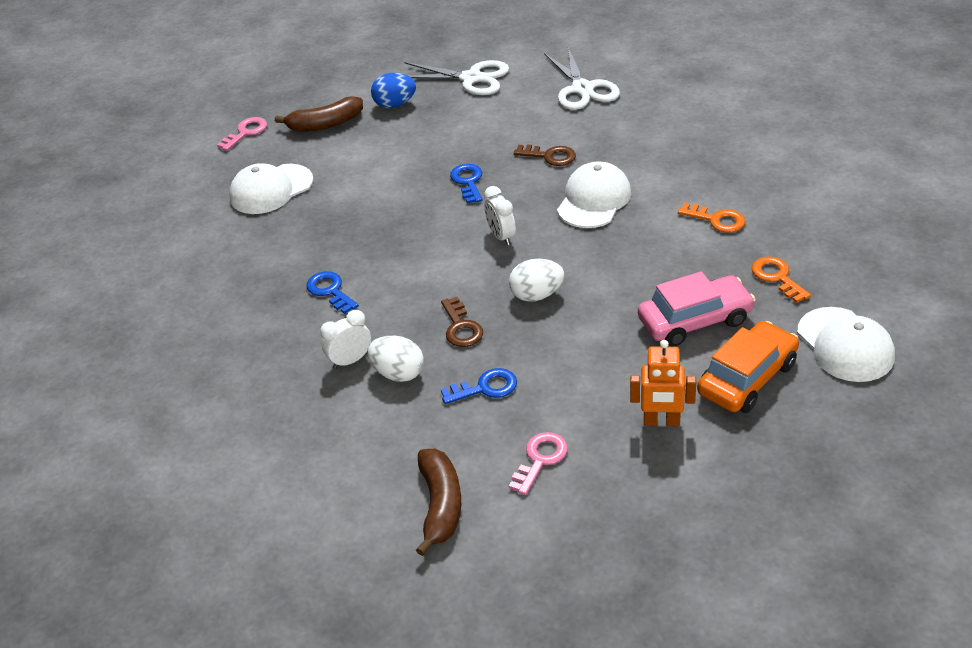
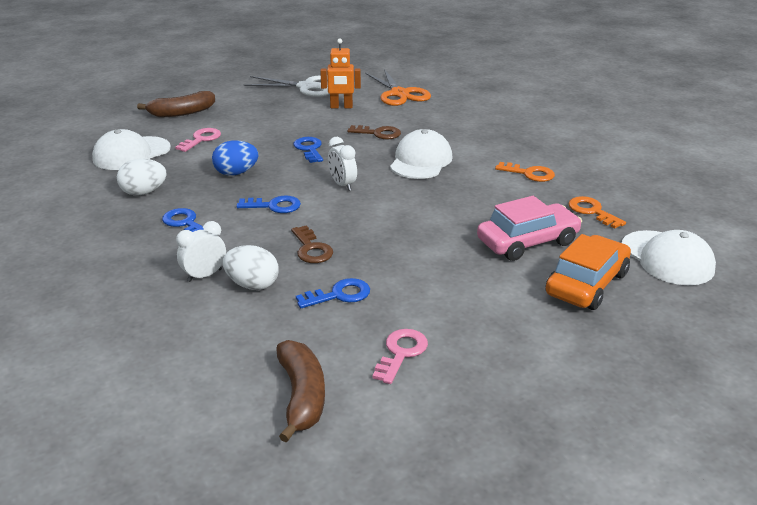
camera: 10 degrees left, 10 degrees down
(246, 132) = (111, 117): pink key -> pink key (201, 139)
(395, 104) = (242, 101): blue egg -> blue egg (236, 173)
(425, 267) = (274, 206): none -> blue key
(537, 295) = (380, 225): white egg -> white egg (144, 192)
(582, 89) = (399, 94): white scissors -> orange scissors
(661, 421) = (514, 319): orange robot -> orange robot (341, 107)

